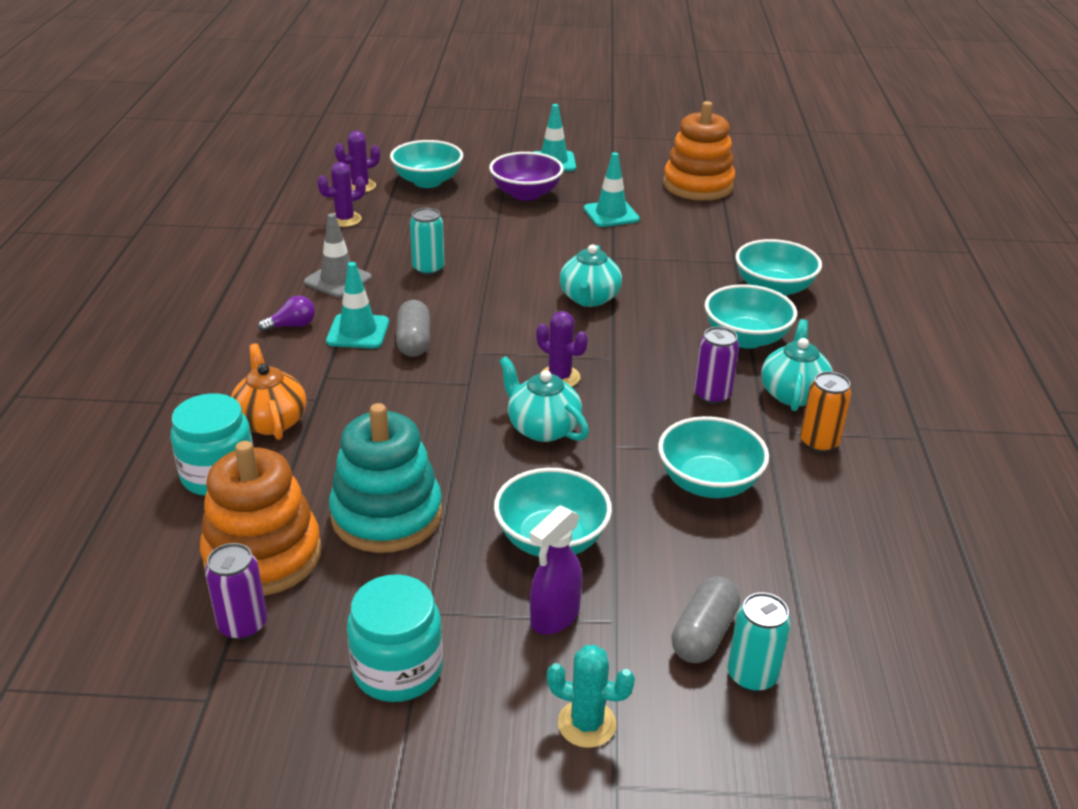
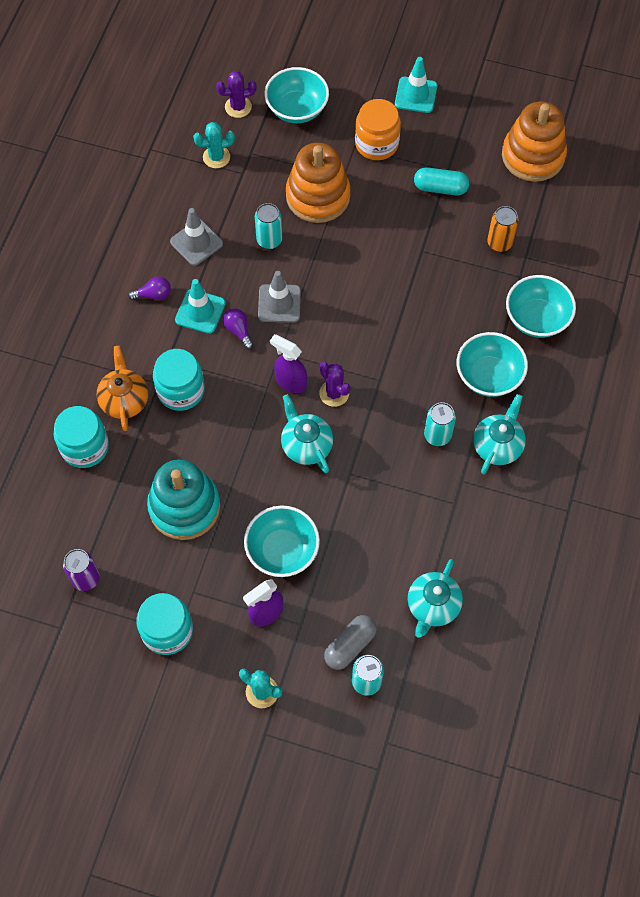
camera: 15 degrees right, 30 degrees up
(263, 555) = (104, 525): orange stacking toy -> orange stacking toy (318, 196)
(345, 219) = (216, 157): purple cactus -> turquoise cactus
(350, 401) = (181, 390): none -> turquoise jar
(413, 341) = (238, 331): grey capsule -> purple light bulb
(458, 314) = (279, 303): none -> grey traffic cone
(498, 375) = (290, 382): none -> purple spray bottle
(526, 194) = (376, 144): purple bowl -> orange jar
(589, 298) = (385, 303): turquoise teapot -> turquoise teapot (433, 606)
(611, 214) = (440, 188): turquoise traffic cone -> turquoise capsule
(708, 483) = (401, 522): turquoise bowl -> none
(712, 395) = (437, 435): purple can -> turquoise can
(818, 443) = (493, 500): orange can -> orange can (499, 243)

